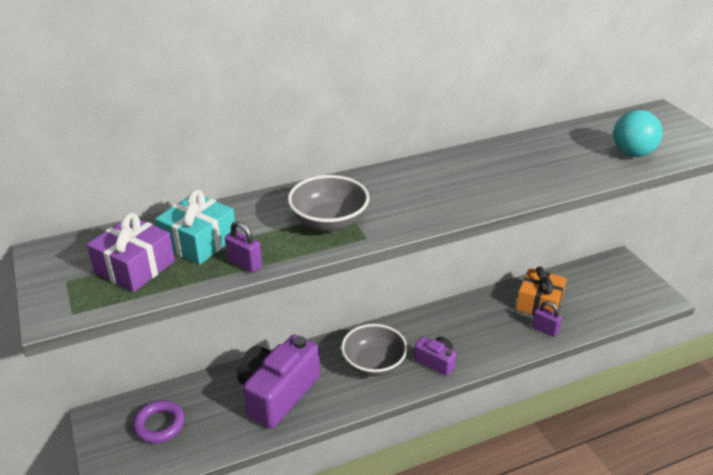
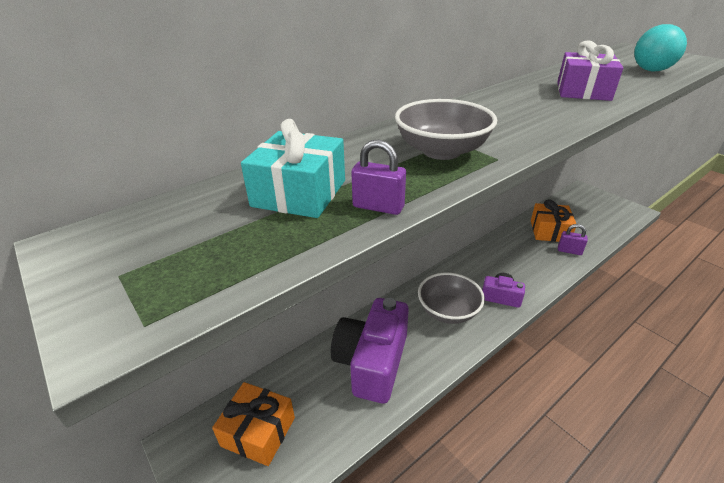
camera: 15 degrees left, 0 degrees up
(135, 267) = (224, 237): purple gift -> purple gift (583, 91)
(159, 425) = (258, 432): purple ring -> orange gift

